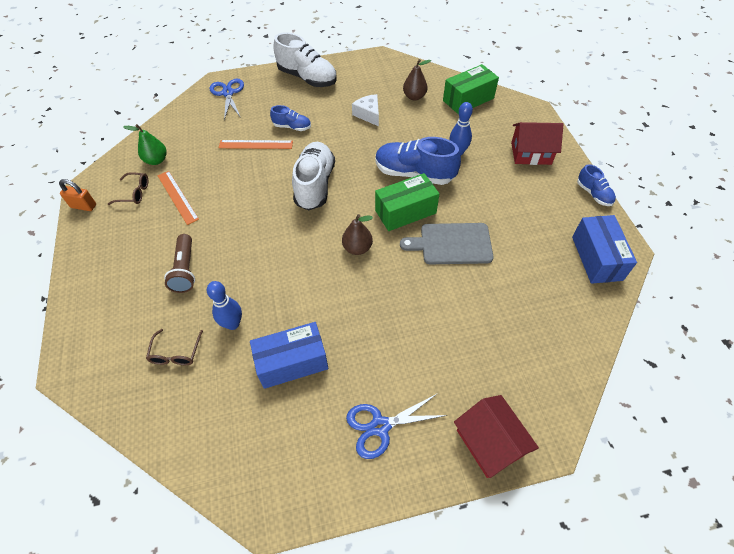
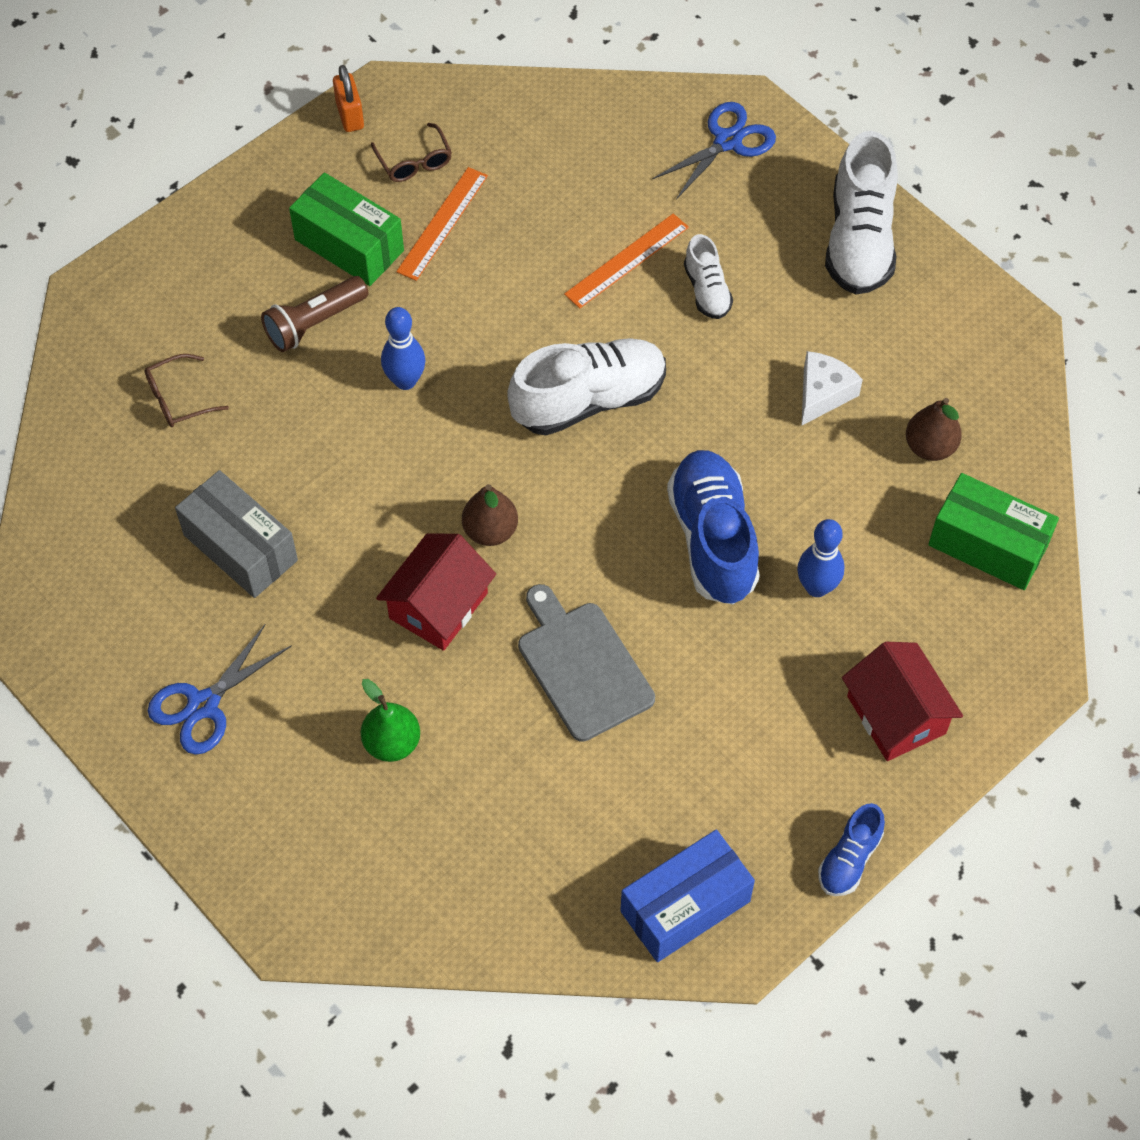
camera: 60 degrees right, 5 degrees up
(156, 160) = (499, 144): green pear -> green pear (392, 743)
(233, 324) = (260, 439): blue bowling pin -> blue bowling pin (405, 381)
(256, 144) = (627, 261): orange ruler -> orange ruler turned 75 degrees clockwise
(292, 127) = (707, 290): blue shoe -> white shoe
(292, 362) = (240, 547): blue box -> grey box
(380, 426) = (203, 705): blue scissors -> blue scissors turned 90 degrees counterclockwise
(405, 211) = (612, 565): green box -> green box (349, 245)
(489, 442) = (249, 853): red house -> red house (438, 605)

